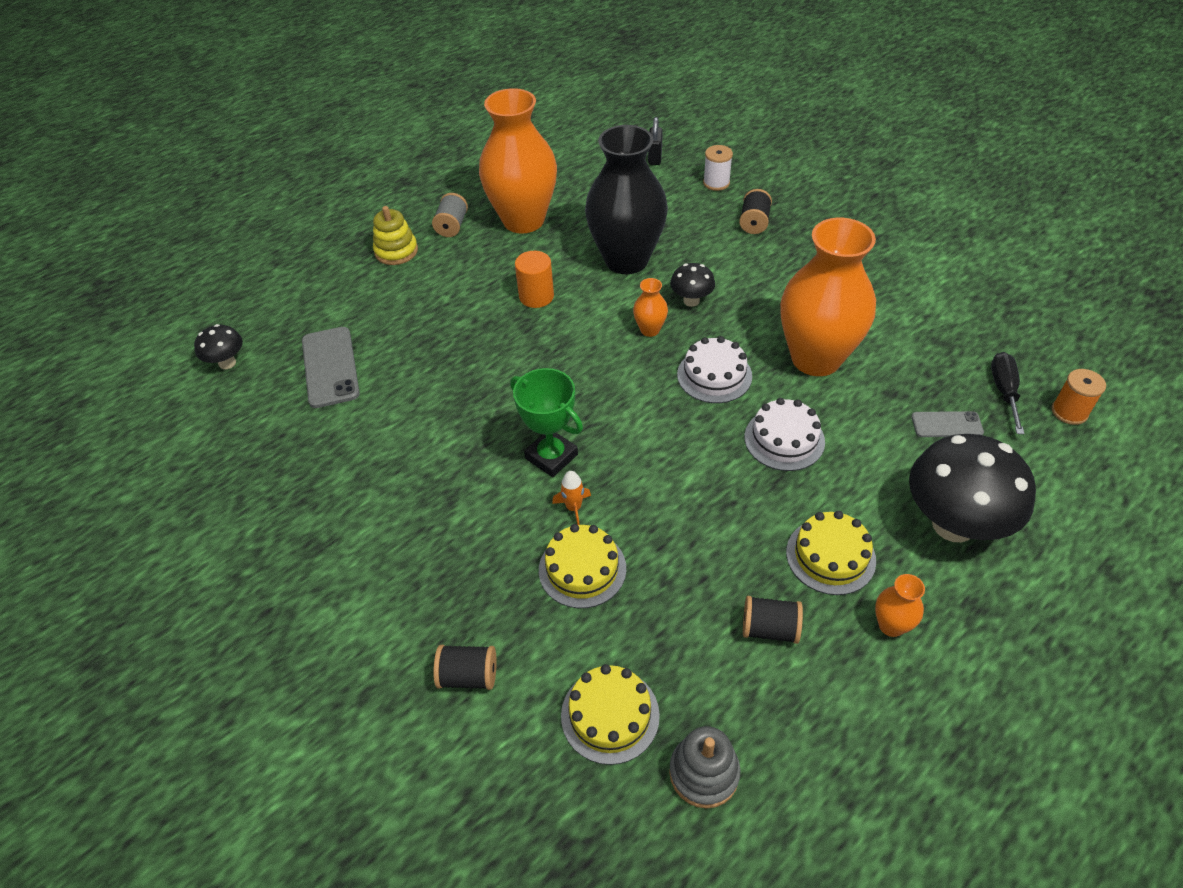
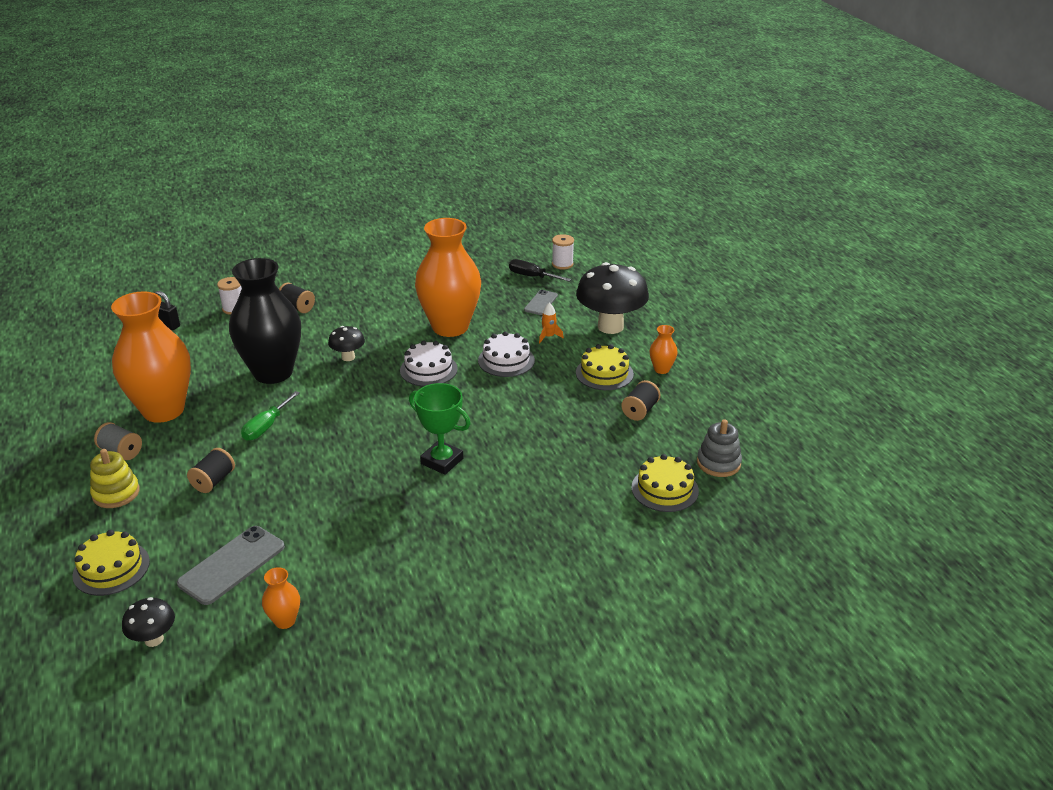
camera: 70 degrees left, 15 degrees down
(330, 367) = (232, 565): grey phone -> grey phone turned 60 degrees counterclockwise
(468, 676) = (604, 545): black spool -> black spool (214, 481)
(536, 296) = (266, 427): orange cylinder -> green screwdriver
(551, 456) = (442, 461): green trophy -> green trophy turned 60 degrees clockwise
(573, 508) = (496, 462): orange rocket -> orange rocket (548, 337)
(582, 569) = (550, 472): yellow cake -> yellow cake (111, 568)
(650, 330) = (359, 383): orange vase -> orange vase (285, 621)
(1069, 412) = (562, 264): orange spool -> white spool

